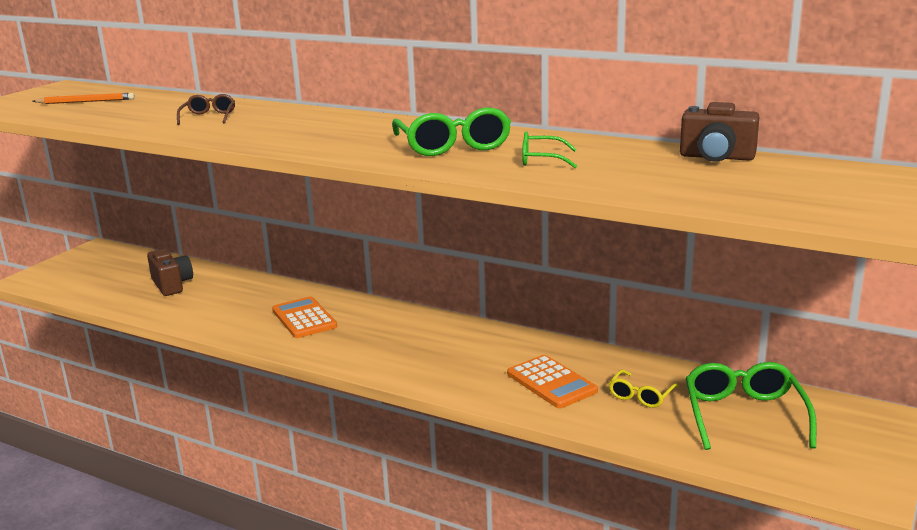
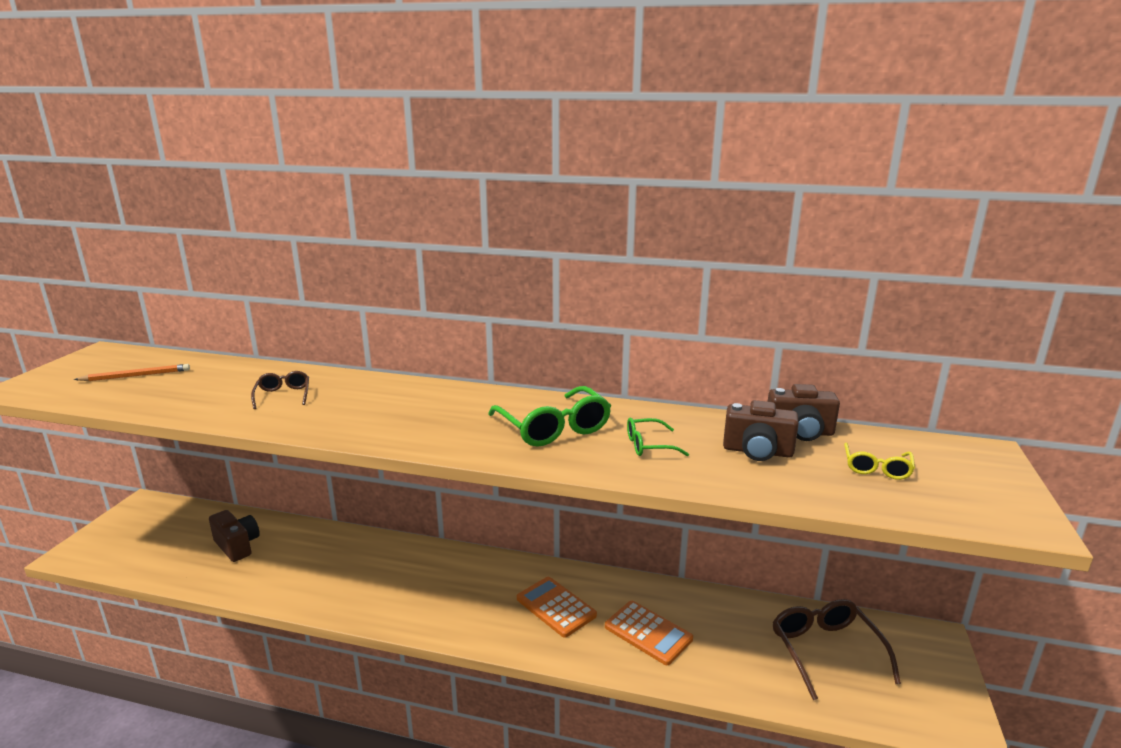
camera: 15 degrees left, 0 degrees up
(304, 318) = (387, 577): orange calculator -> orange calculator (556, 607)
(641, 396) = (731, 639): yellow glasses -> yellow glasses (876, 468)
(655, 168) = (757, 451): none -> brown camera
(744, 415) = (825, 651): green glasses -> brown glasses

